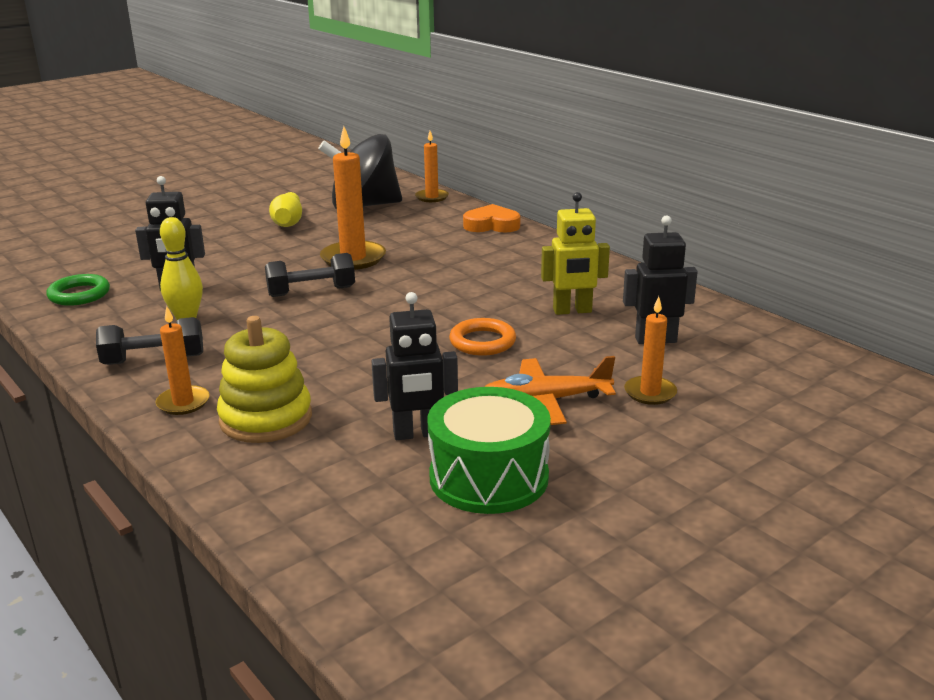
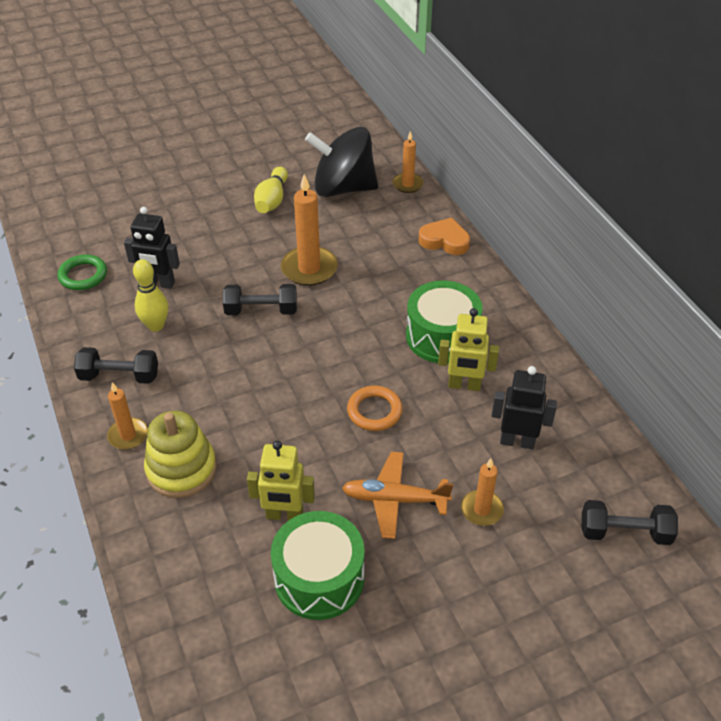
camera: 15 degrees right, 20 degrees up
(417, 434) = (284, 515): black robot -> yellow robot
(527, 283) = (442, 336): none -> green drum
(817, 384) = (624, 532): none -> black dumbbell

